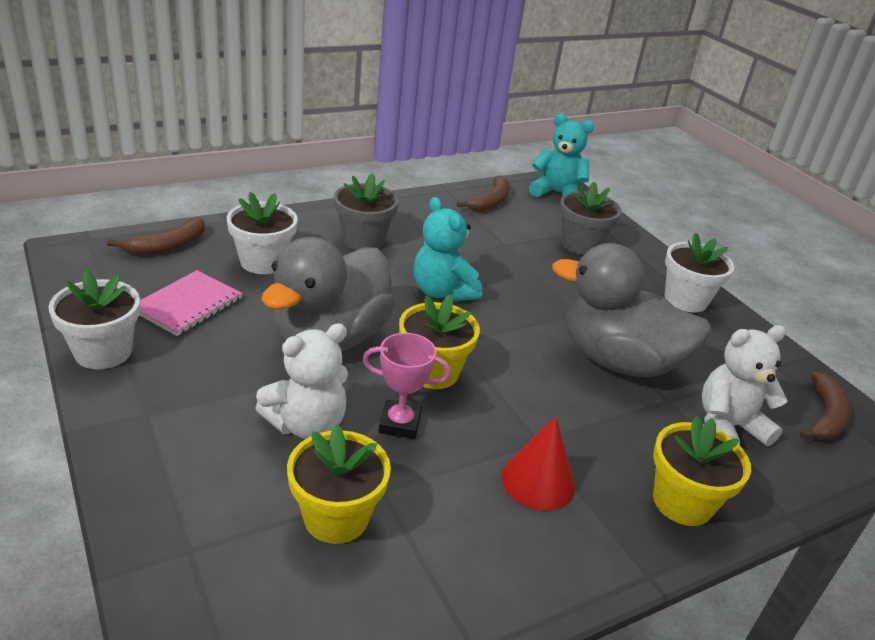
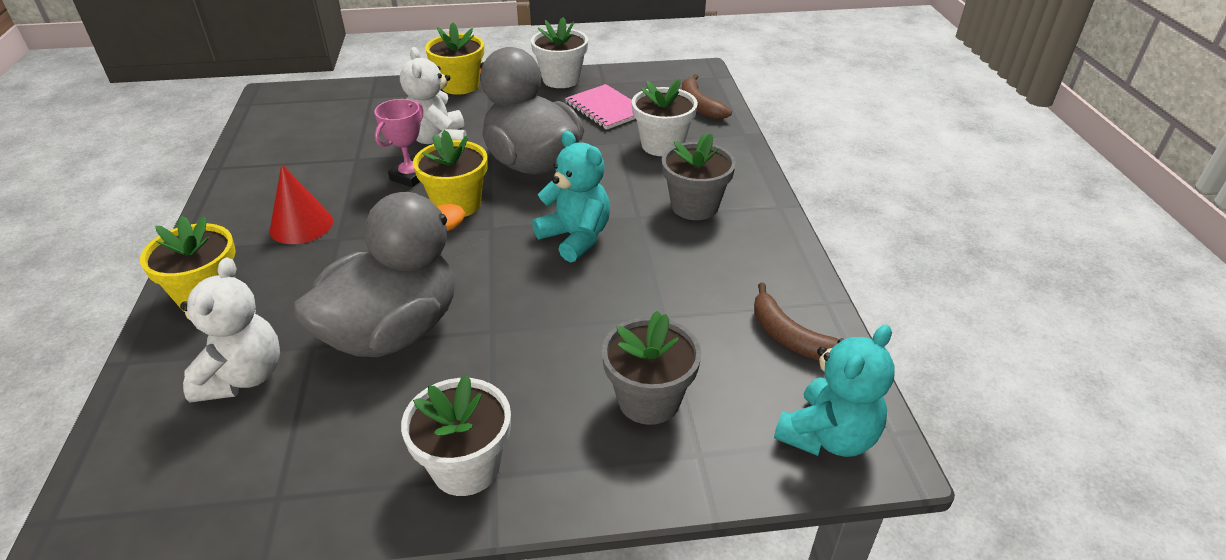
camera: 115 degrees right, 5 degrees up
(336, 517) = (350, 140): yellow flower pot -> yellow flower pot (460, 85)
(442, 292) = (575, 238): turquoise teddy bear -> turquoise teddy bear turned 60 degrees clockwise
(825, 417) = (172, 489): brown banana -> none

